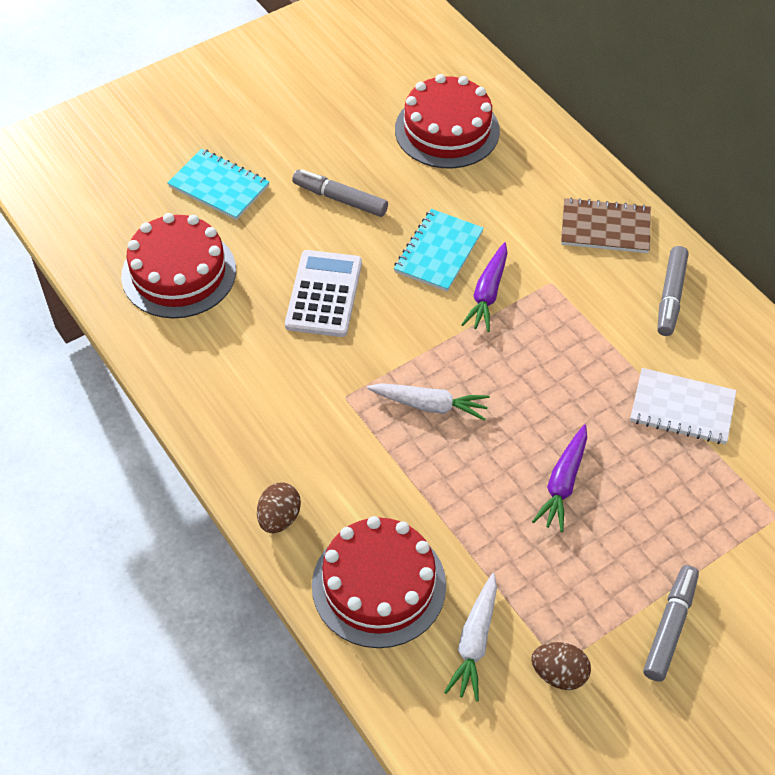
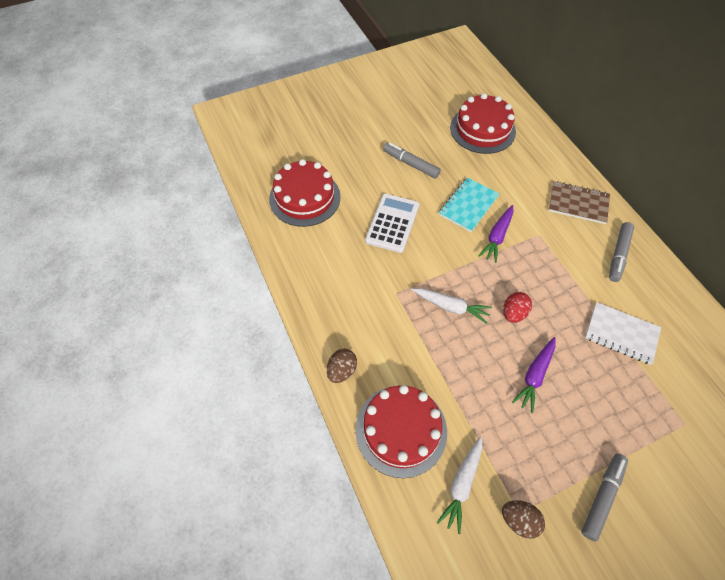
camera: 10 degrees right, 5 degrees up
(219, 186) = (338, 147): turquoise notebook -> none
(523, 401) = (513, 313): none -> red egg

